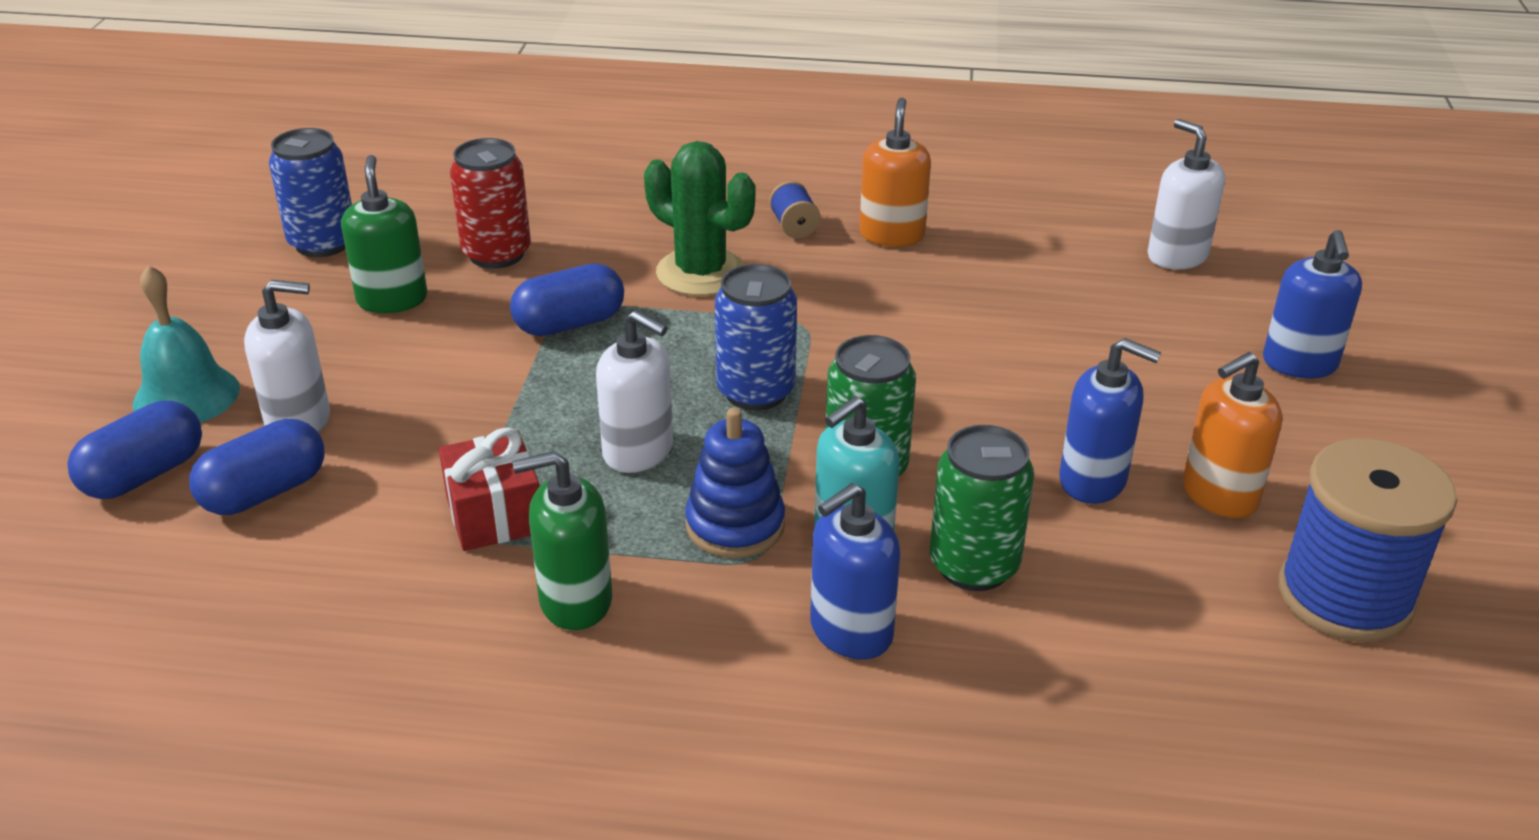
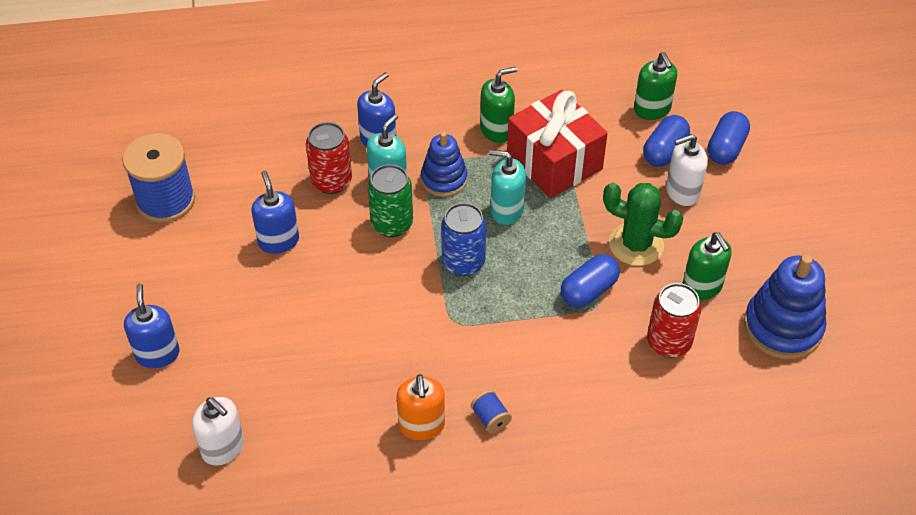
camera: 165 degrees right, 15 degrees up
(186, 396) = (750, 195): turquoise bell -> none
(211, 576) = (652, 109): none -> green soap dispenser
(323, 243) = (782, 327): blue can -> blue stacking toy
(495, 515) = (554, 162): red gift -> red gift, size x1.77
(638, 451) = (506, 210): white soap dispenser -> turquoise soap dispenser
(701, 273) = (533, 354): green cactus -> green cactus (636, 244)
(974, 566) = (331, 181): green can -> red can
(1093, 481) = (278, 241): blue soap dispenser -> blue soap dispenser turned 60 degrees clockwise
(1219, 495) = (216, 245): orange soap dispenser -> none

